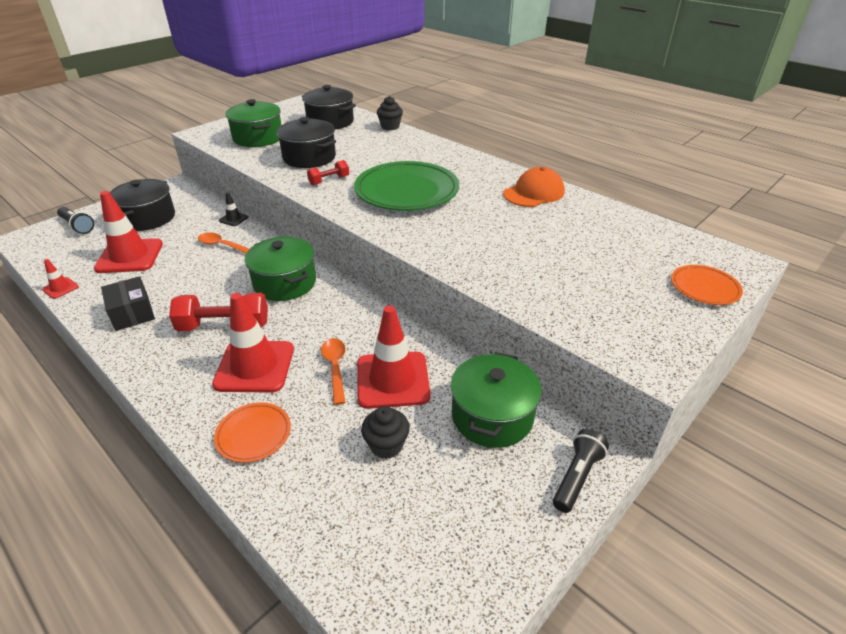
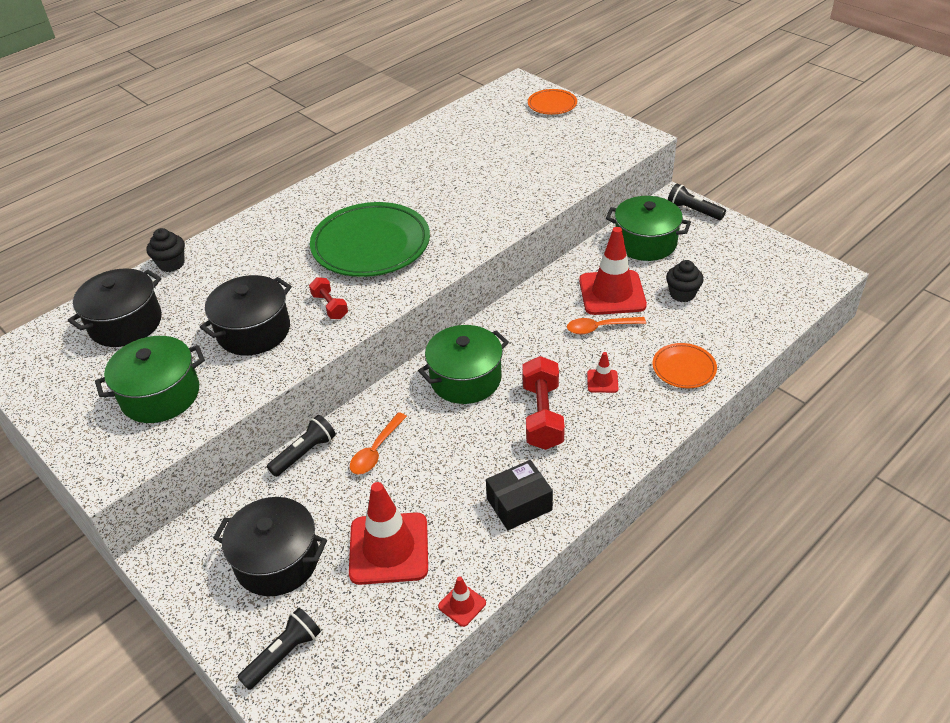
camera: 85 degrees left, 5 degrees up
(233, 219) = (304, 453): black traffic cone -> black flashlight
(255, 366) = (602, 381): red traffic cone -> red traffic cone, size x0.45
(534, 193) = (391, 164): orange cap -> none

